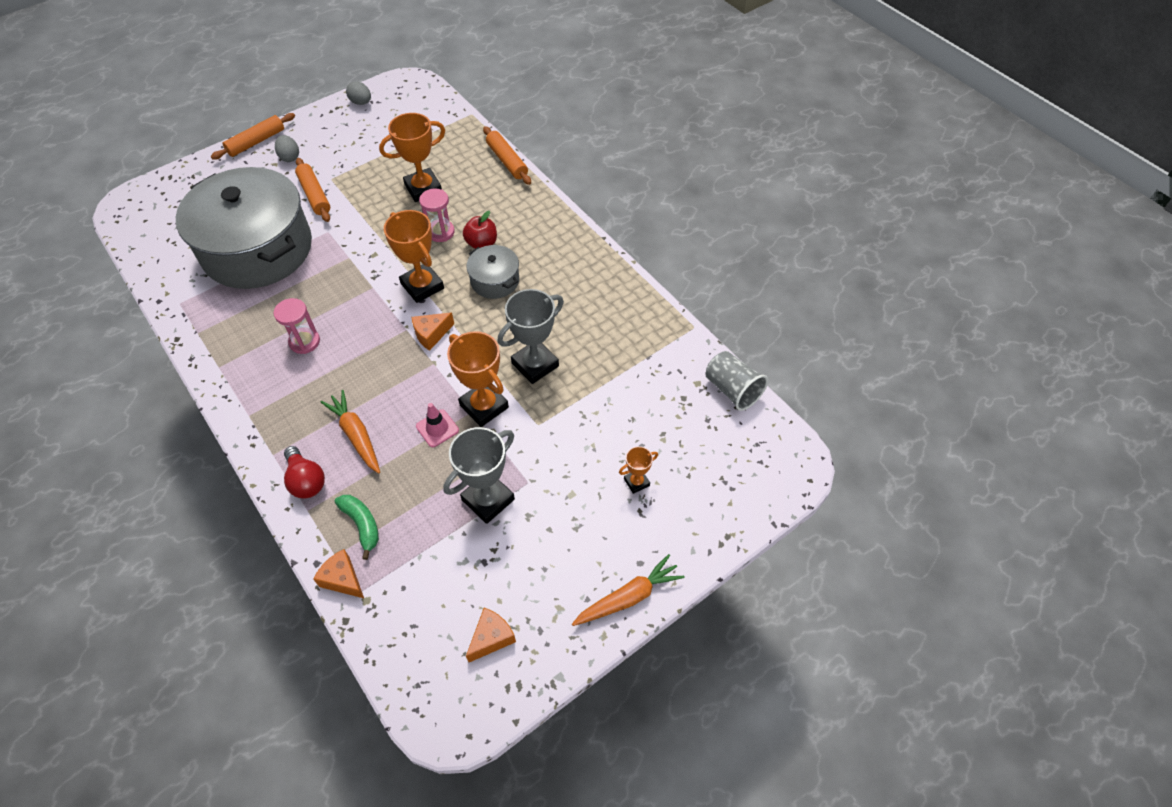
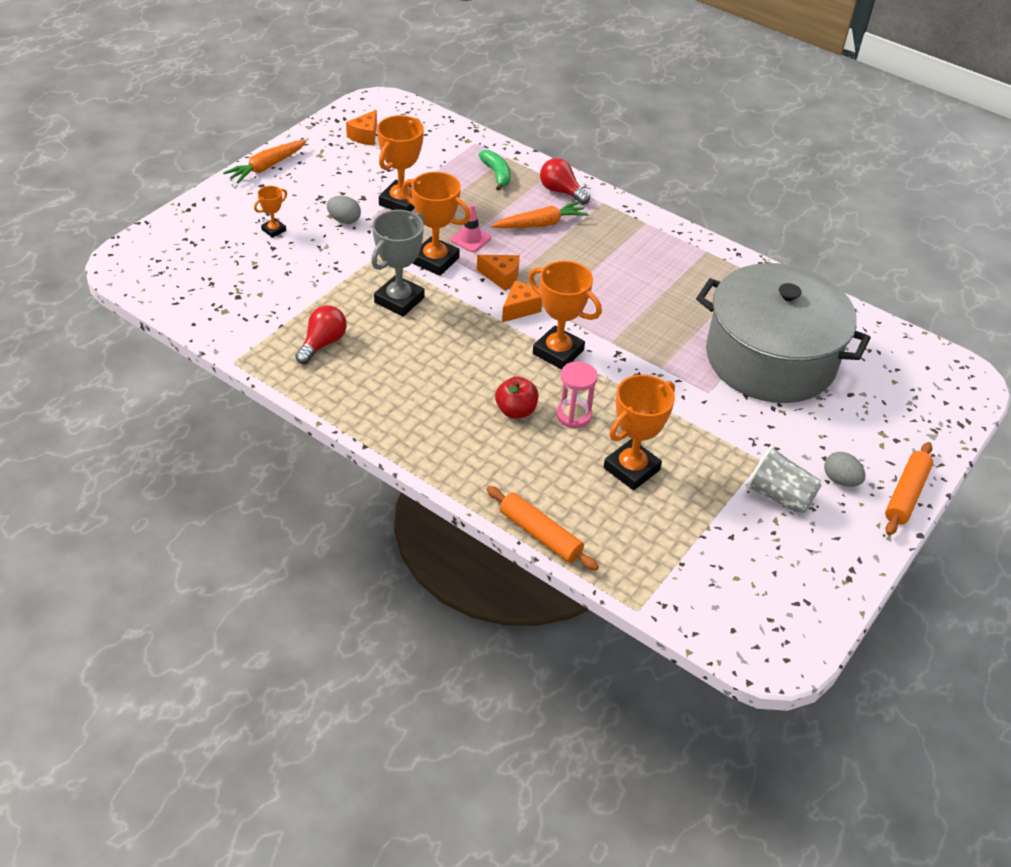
camera: 160 degrees right, 10 degrees down
(304, 342) = (643, 282): pink hourglass -> none
(314, 195) = (762, 433): orange rolling pin -> none
(343, 579) = (491, 147): orange cheese -> orange cheese (501, 277)
(356, 435) = (540, 224): orange carrot -> orange carrot turned 60 degrees counterclockwise
(361, 102) = (820, 595): grey egg -> grey egg (344, 220)
(362, 525) = (497, 174): green banana -> green banana turned 150 degrees counterclockwise
(488, 500) = (401, 202): grey trophy -> orange trophy
(495, 281) = (479, 371): grey pot -> none
(615, 331) = (323, 343): none -> red light bulb
(732, 390) = (186, 311): grey cup -> grey cup (779, 496)

